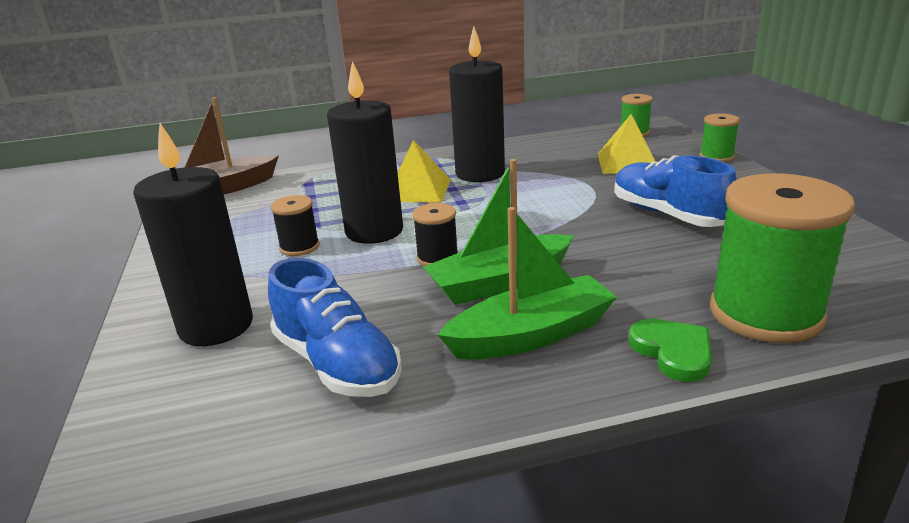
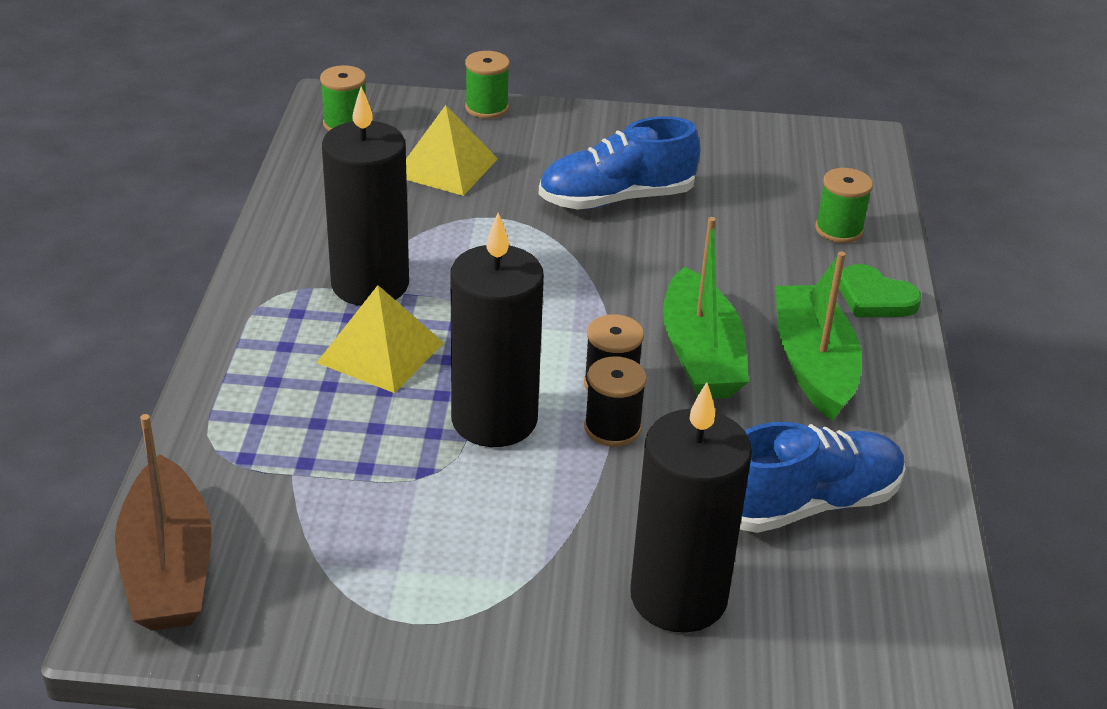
camera: 75 degrees left, 10 degrees up
(299, 247) = (494, 497): black spool -> black spool (612, 428)
(673, 352) = (875, 298): green heart -> green heart turned 135 degrees counterclockwise
(765, 313) = (839, 230): green spool -> green spool, size x0.48

